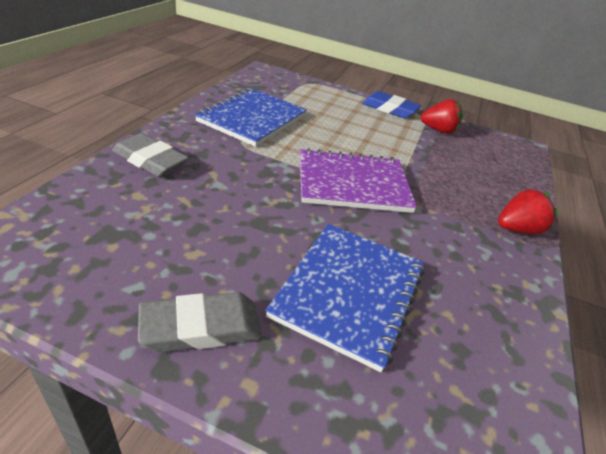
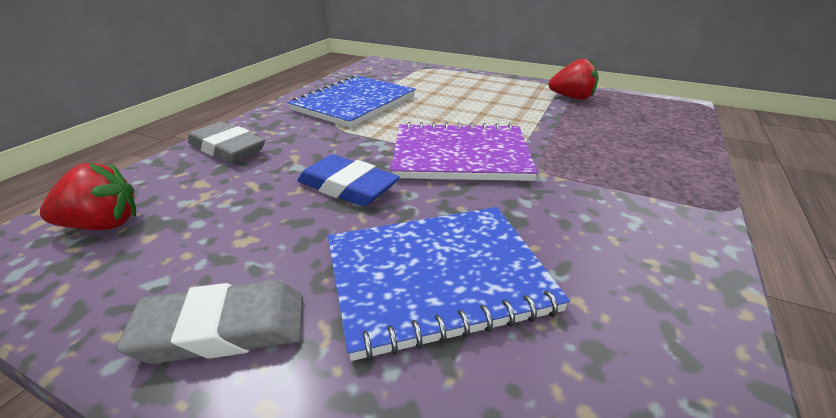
camera: 10 degrees right, 5 degrees down
(349, 292) = (437, 277): blue notebook -> blue notebook turned 45 degrees clockwise
(389, 109) = (514, 83): blue eraser -> blue eraser (347, 187)
(517, 229) = (677, 191): red strawberry -> red strawberry (103, 225)

